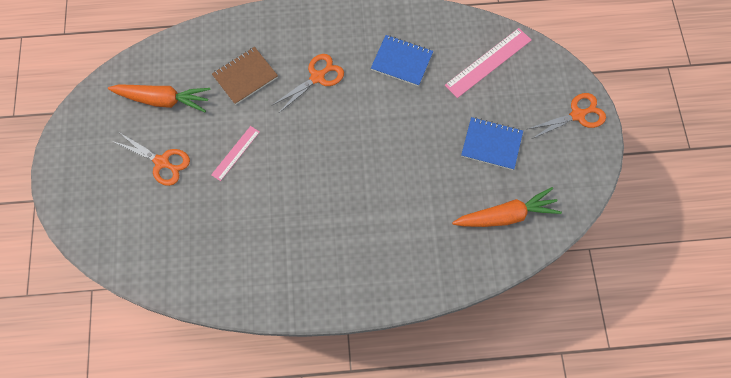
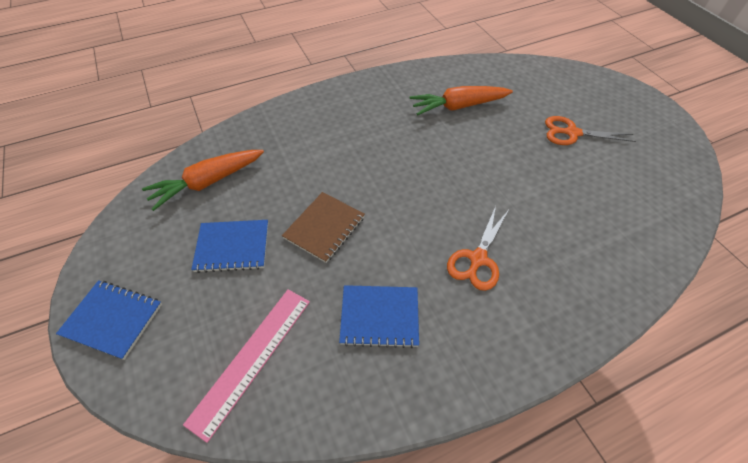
camera: 160 degrees right, 15 degrees down
(163, 100) = (624, 182): orange carrot -> orange carrot (458, 106)
(235, 153) = (511, 158): pink ruler -> none
(245, 76) = (561, 232): brown notebook -> brown notebook (324, 228)
(577, 115) = (112, 319): orange scissors -> blue notebook

